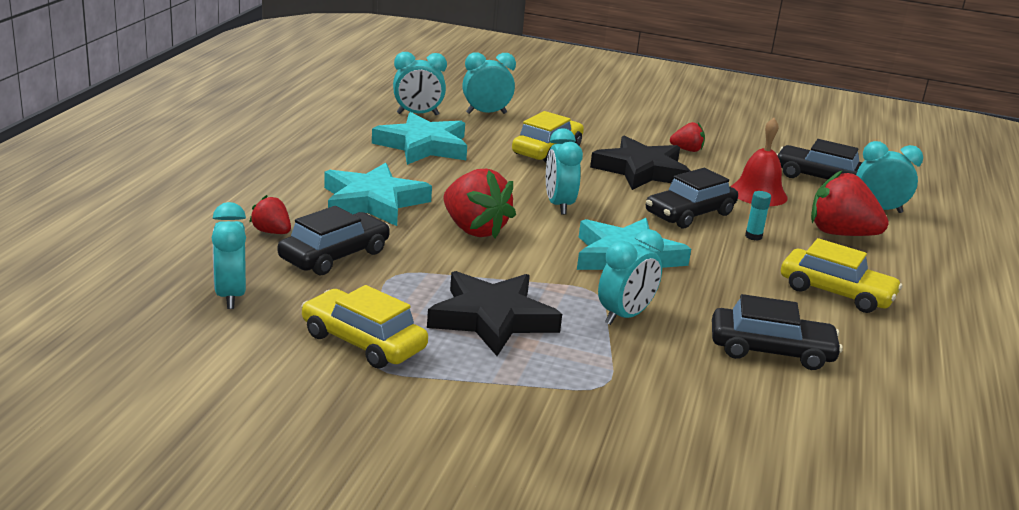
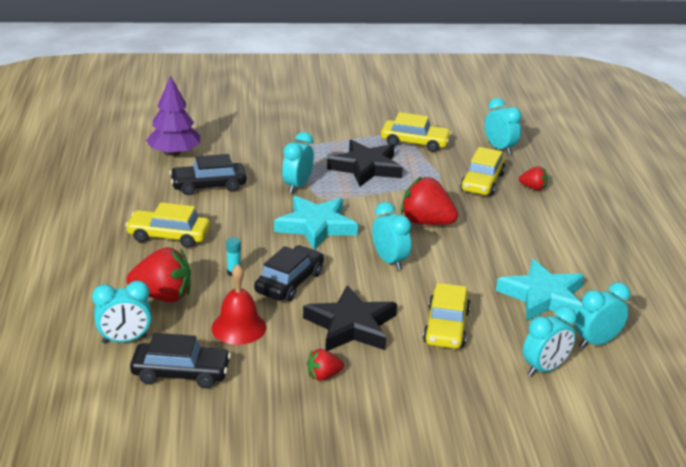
camera: 160 degrees right, 5 degrees up
(334, 255) = (482, 182): black car -> yellow car
(373, 201) = (509, 227): turquoise star -> none
(831, 430) = (174, 153): none -> purple tree

